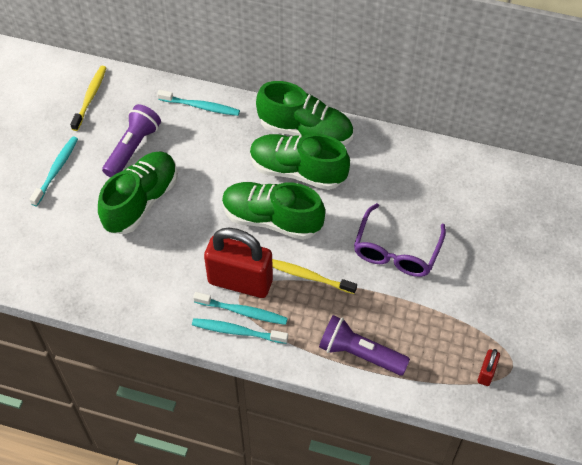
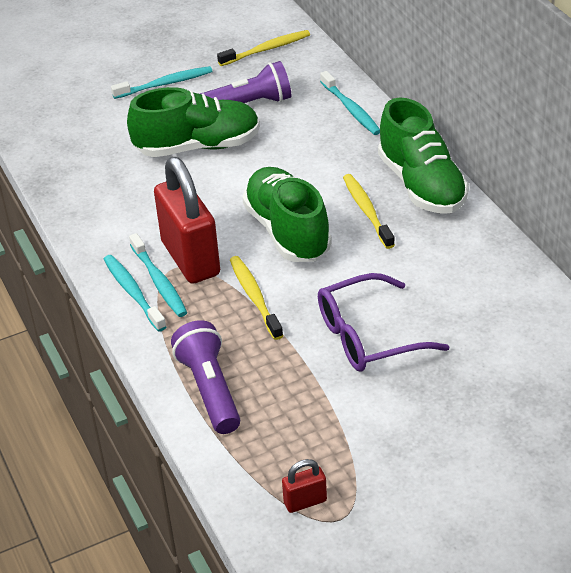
camera: 50 degrees right, 15 degrees down
(297, 171) = (367, 211): green shoe -> yellow toothbrush

